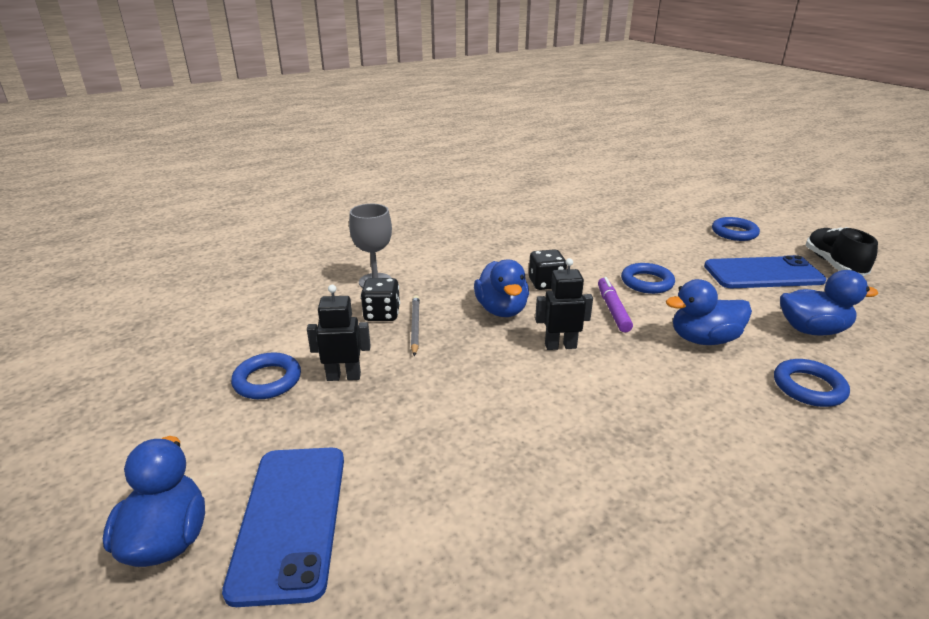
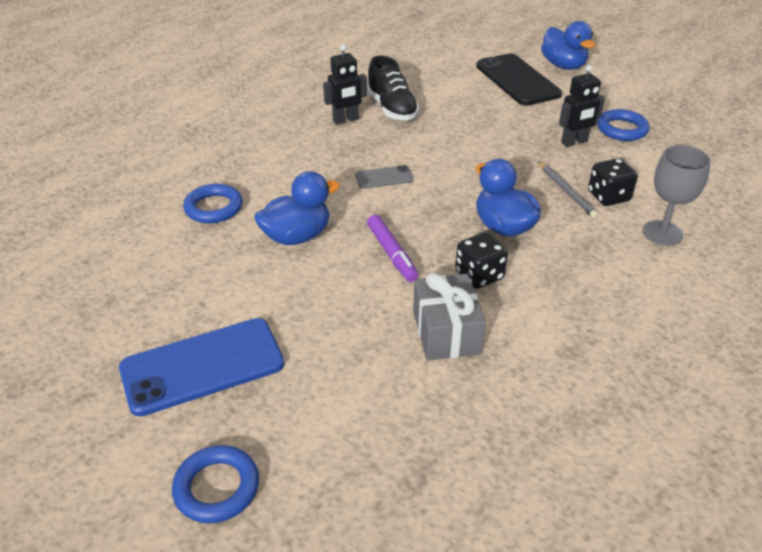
camera: 160 degrees right, 10 degrees up
(291, 519) = (517, 80): blue phone -> black phone
(560, 346) = (427, 201): black robot -> black robot (345, 120)
(587, 261) = (446, 332): none -> grey gift
(600, 381) = (384, 177): none -> grey phone
(647, 282) = (360, 307): blue ring -> none
(812, 330) = (180, 274): blue duck -> none
(833, 264) = (81, 421): black shoe -> black shoe (392, 108)

